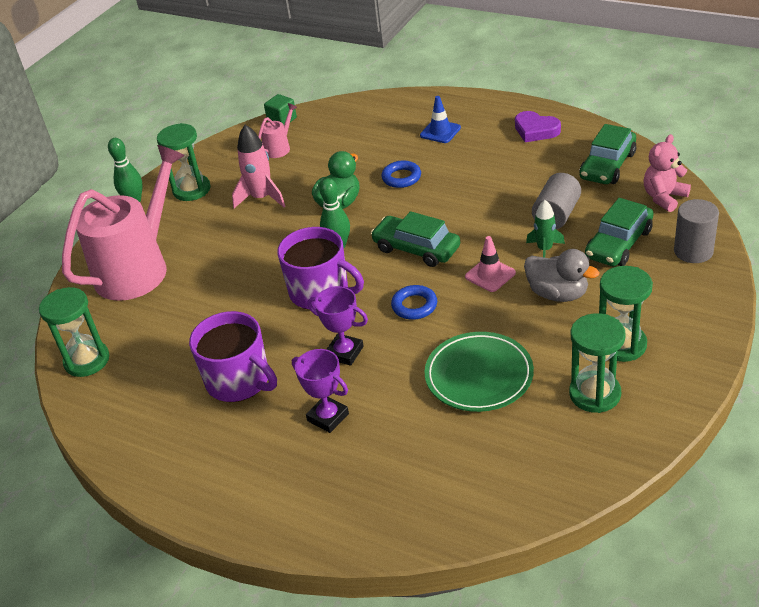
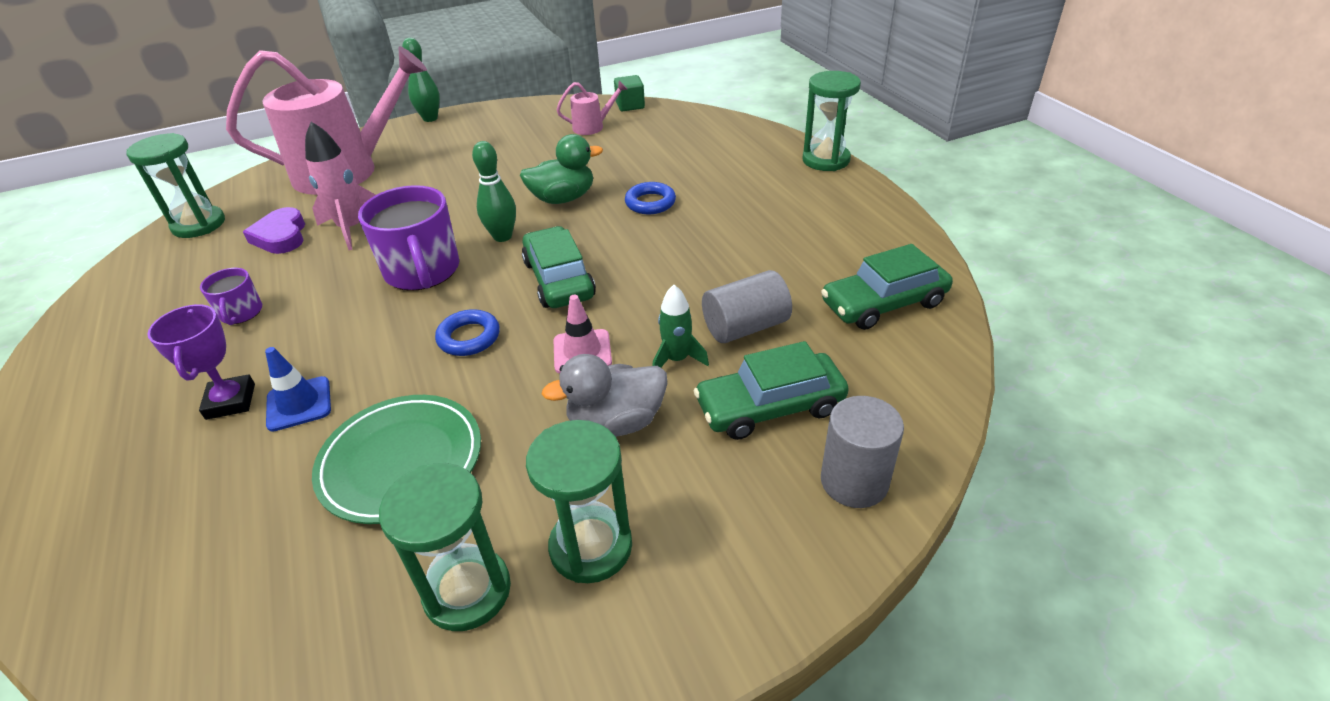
camera: 35 degrees right, 0 degrees up
(192, 190) = (479, 129): green hourglass -> green hourglass (826, 160)
(239, 381) = (241, 313): purple mug -> purple mug, size x0.52
(262, 198) = (514, 161): pink rocket -> pink rocket (352, 229)
(344, 352) = (345, 344): purple trophy -> none
(440, 132) = (750, 177): blue traffic cone -> blue traffic cone (299, 404)
(535, 130) = (851, 222): purple heart -> purple heart (281, 236)
(558, 294) = (616, 422): grey duck -> grey duck turned 90 degrees clockwise
(664, 197) = (906, 383): pink teddy bear -> none

